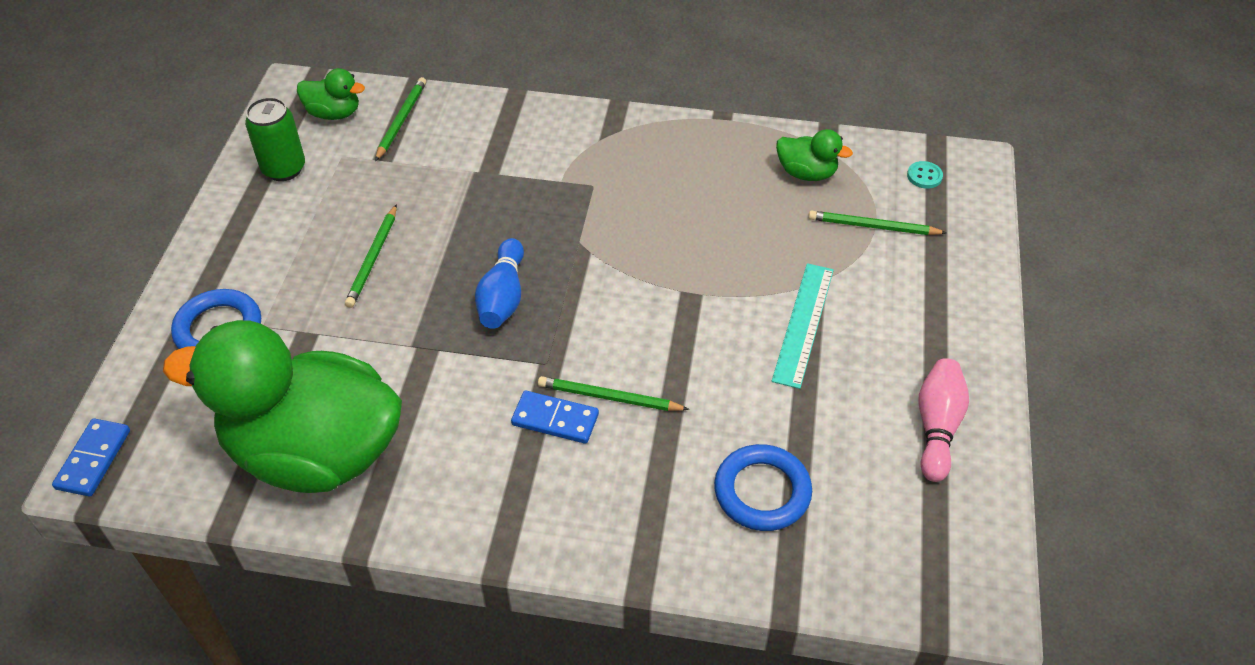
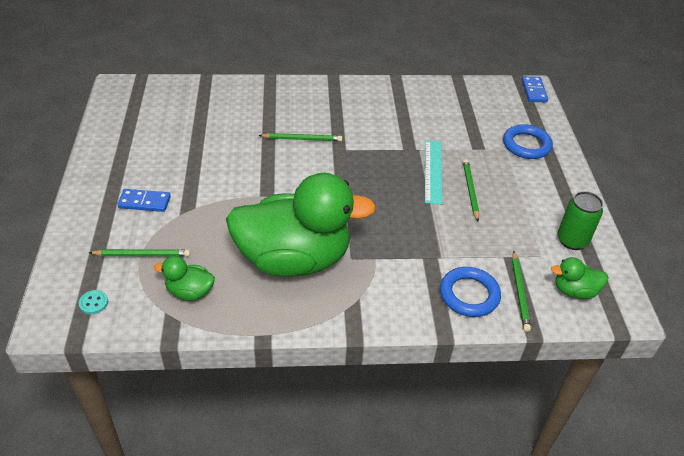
camera: 165 degrees right, 5 degrees down
(315, 453) = (437, 103): green duck -> green duck (294, 259)
(503, 297) = (380, 179): blue bowling pin -> none
(555, 419) = (327, 127): blue domino -> blue domino (144, 202)
(762, 491) = (217, 111): blue ring -> blue ring (469, 295)
(803, 324) = (195, 186): turquoise ruler -> turquoise ruler (433, 171)
(937, 427) = (123, 145): pink bowling pin -> none

